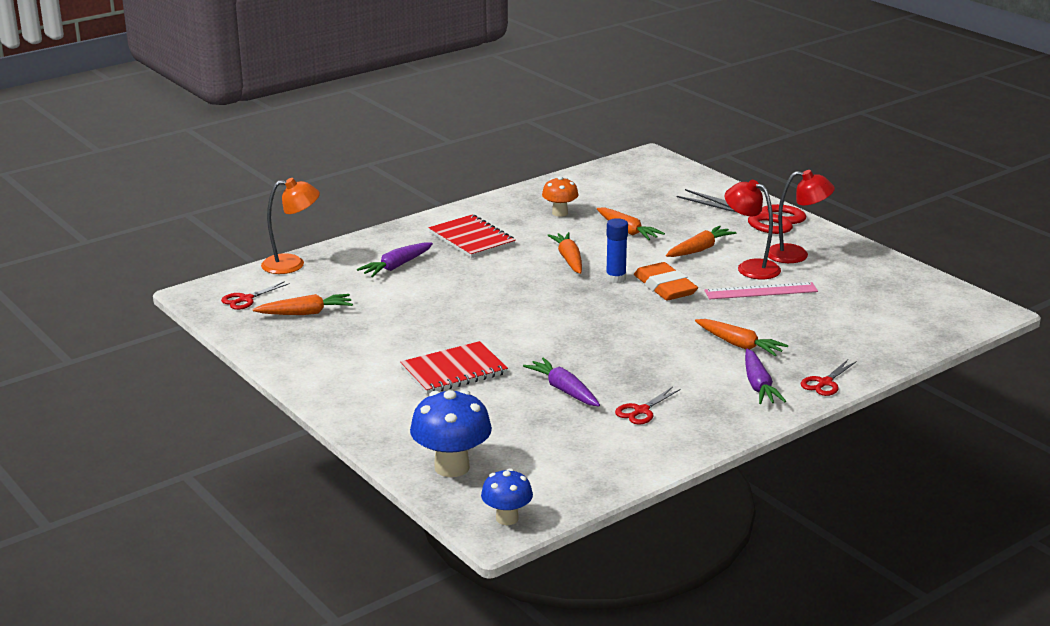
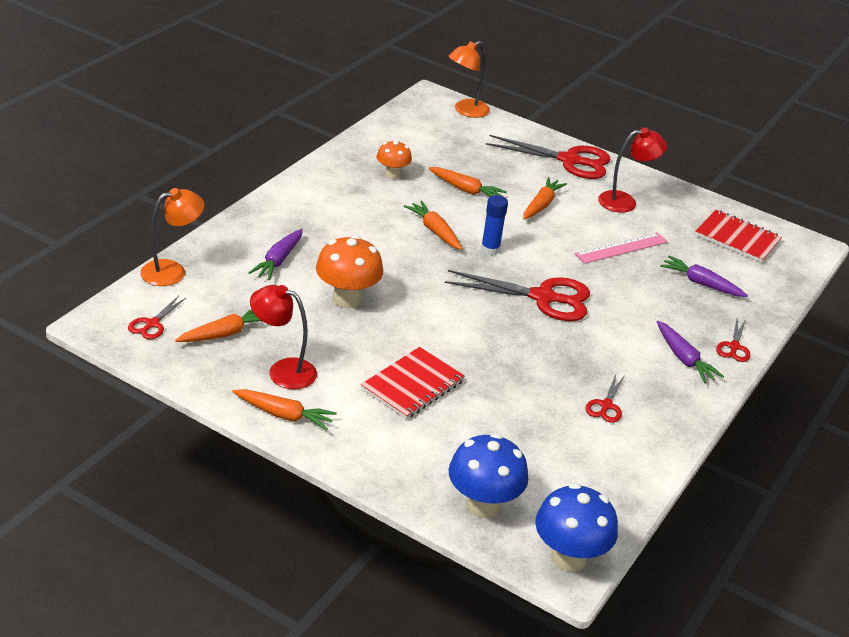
camera: 25 degrees left, 10 degrees up
(440, 301) = (347, 299): none -> orange mushroom
(472, 239) = (330, 216): red notebook -> red notebook (737, 238)
(507, 518) = (568, 558): blue mushroom -> blue mushroom, size x1.65
(564, 390) = (525, 392): purple carrot -> purple carrot (701, 283)
(642, 321) = (543, 297): none -> red scissors
(665, 287) = (538, 254): orange eraser -> none
(677, 170) = (466, 111): none -> orange lamp
(739, 345) = (640, 314): orange carrot -> orange carrot (284, 415)
(750, 267) = (596, 221): red lamp -> red lamp (283, 371)

